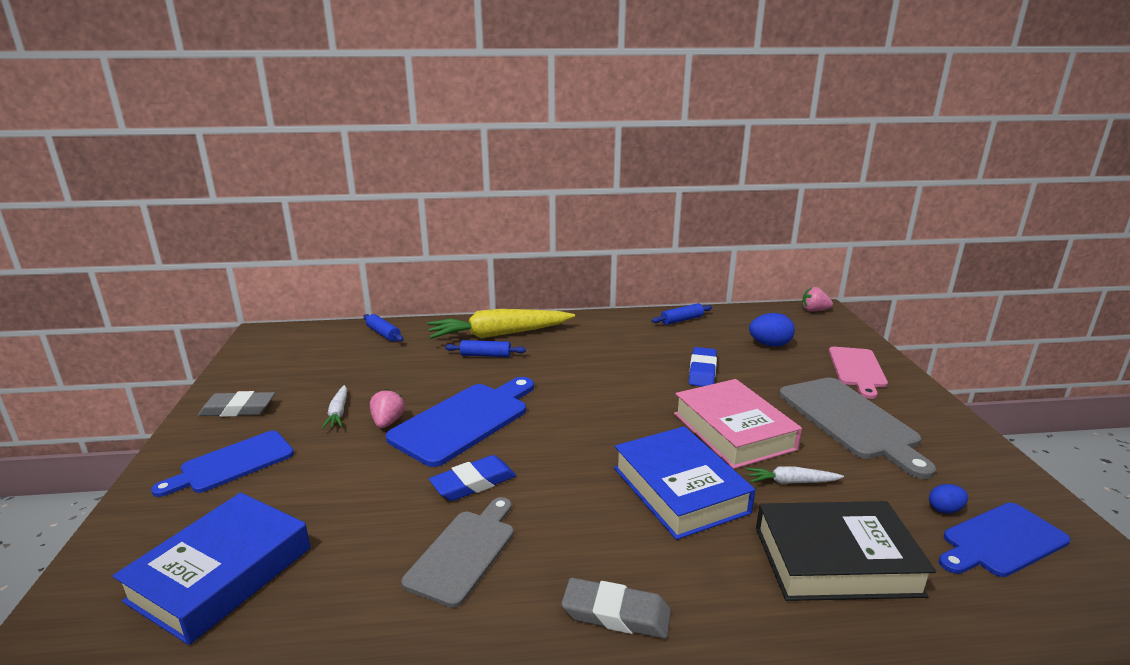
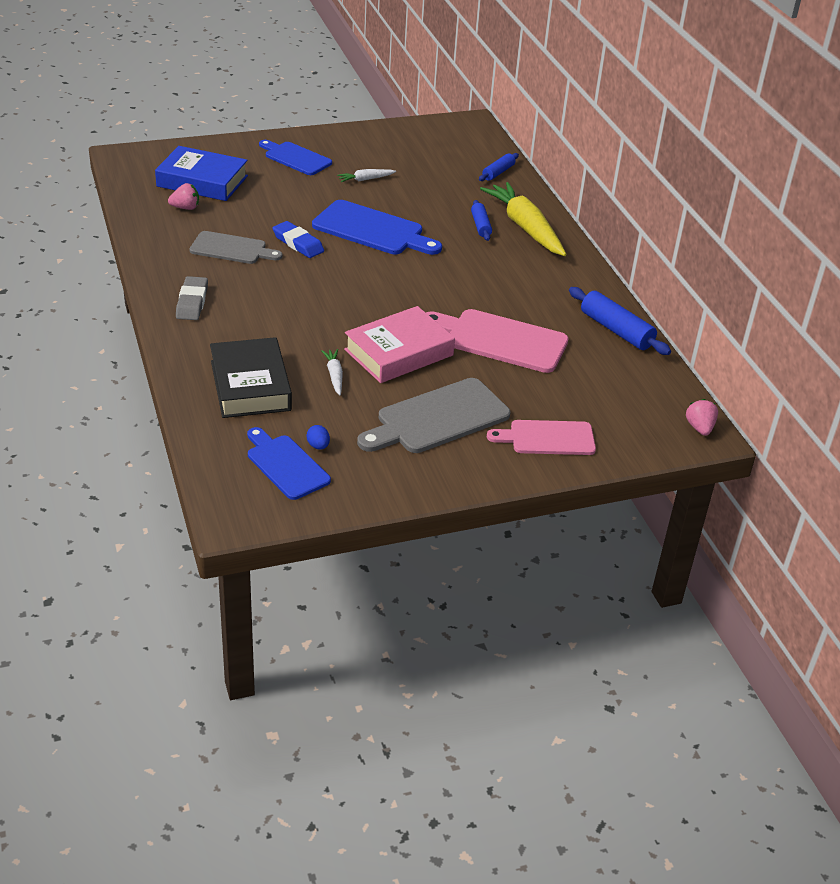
camera: 75 degrees right, 15 degrees up
(238, 409) = (357, 143): grey eraser -> none
(387, 422) = (359, 200): pink strawberry -> pink strawberry (185, 208)
(679, 490) = (311, 325): blue book -> none
(681, 320) = (616, 330): blue rolling pin -> blue rolling pin, size x1.64
(702, 371) = (501, 340): blue eraser -> pink cutting board
(770, 345) = (581, 385): blue egg -> none

